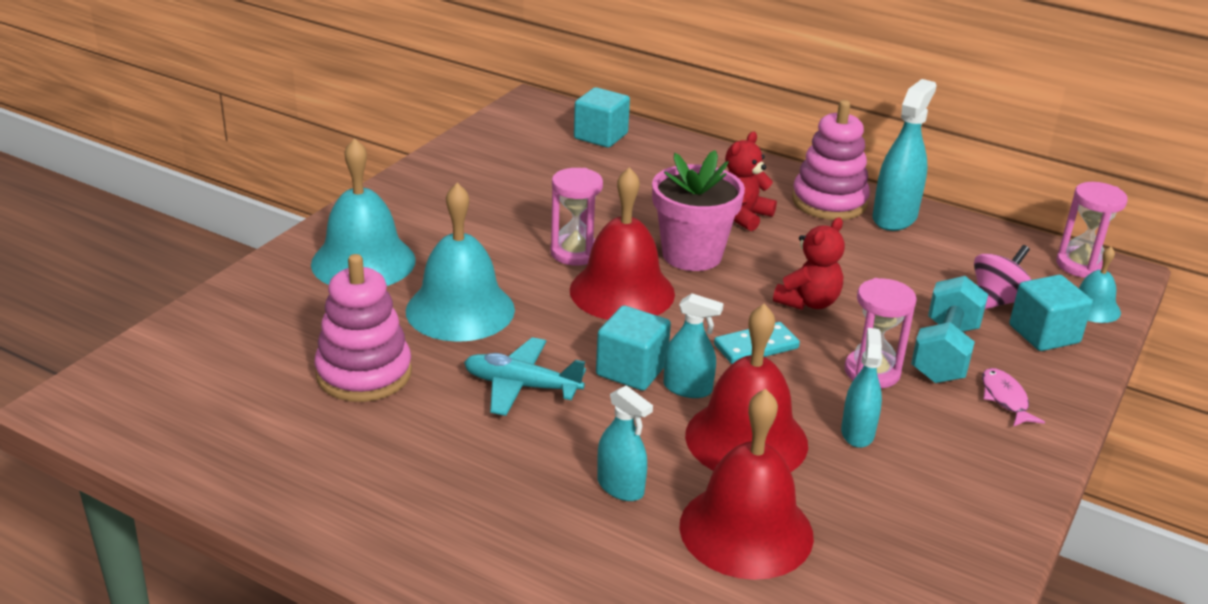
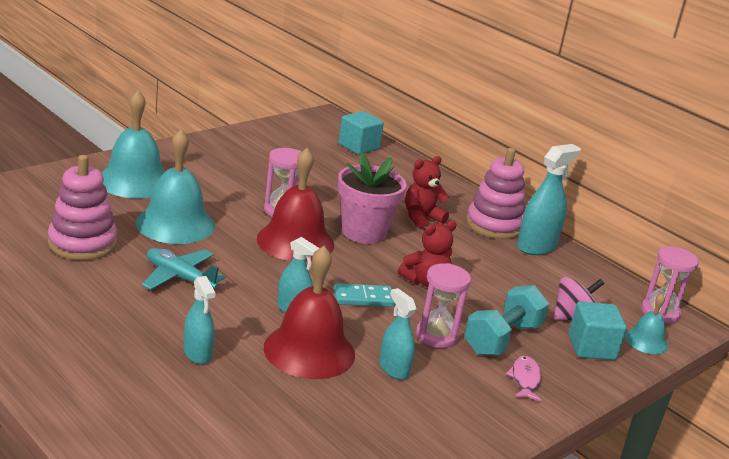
camera: 15 degrees right, 5 degrees down
(631, 370) = (263, 288): turquoise cube -> none
(746, 530) = (263, 403): red bell -> none
(857, 433) = (393, 369): turquoise spray bottle -> turquoise spray bottle turned 60 degrees counterclockwise

